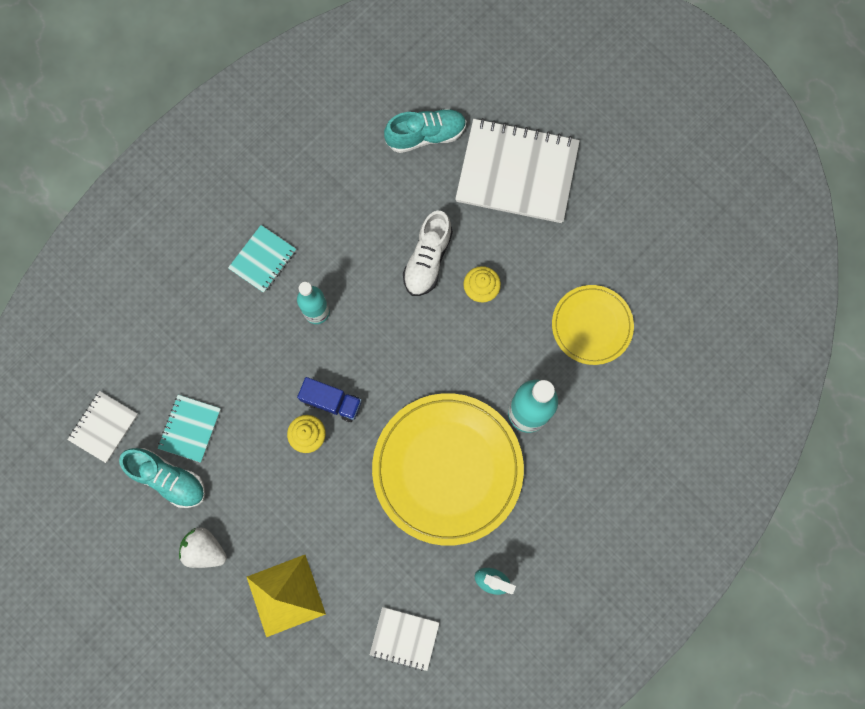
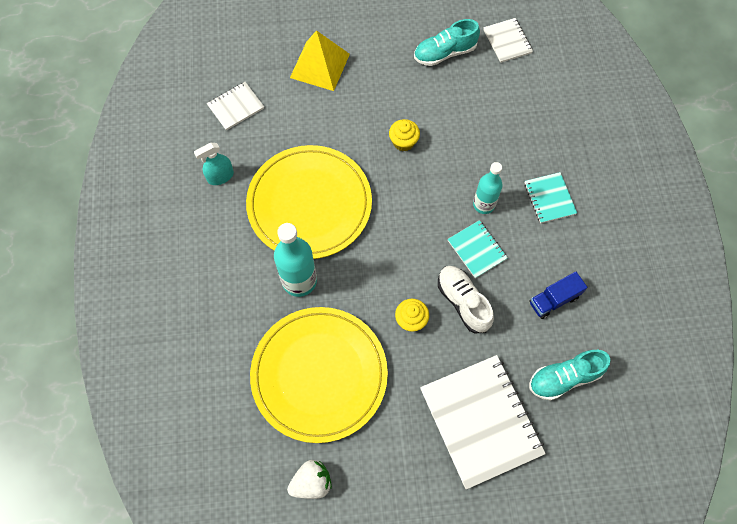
camera: 130 degrees right, 10 degrees down
(190, 428) = (466, 83): turquoise notebook -> turquoise notebook (477, 249)
(205, 549) = (385, 44): white strawberry -> white strawberry (311, 482)
(332, 402) = (414, 170): blue truck -> blue truck (553, 300)
(426, 135) = (564, 378): turquoise shoe -> turquoise shoe turned 45 degrees clockwise
(517, 172) = (481, 421): white notebook -> white notebook turned 75 degrees counterclockwise
(592, 325) = (319, 374): yellow plate -> yellow plate, size x1.79

